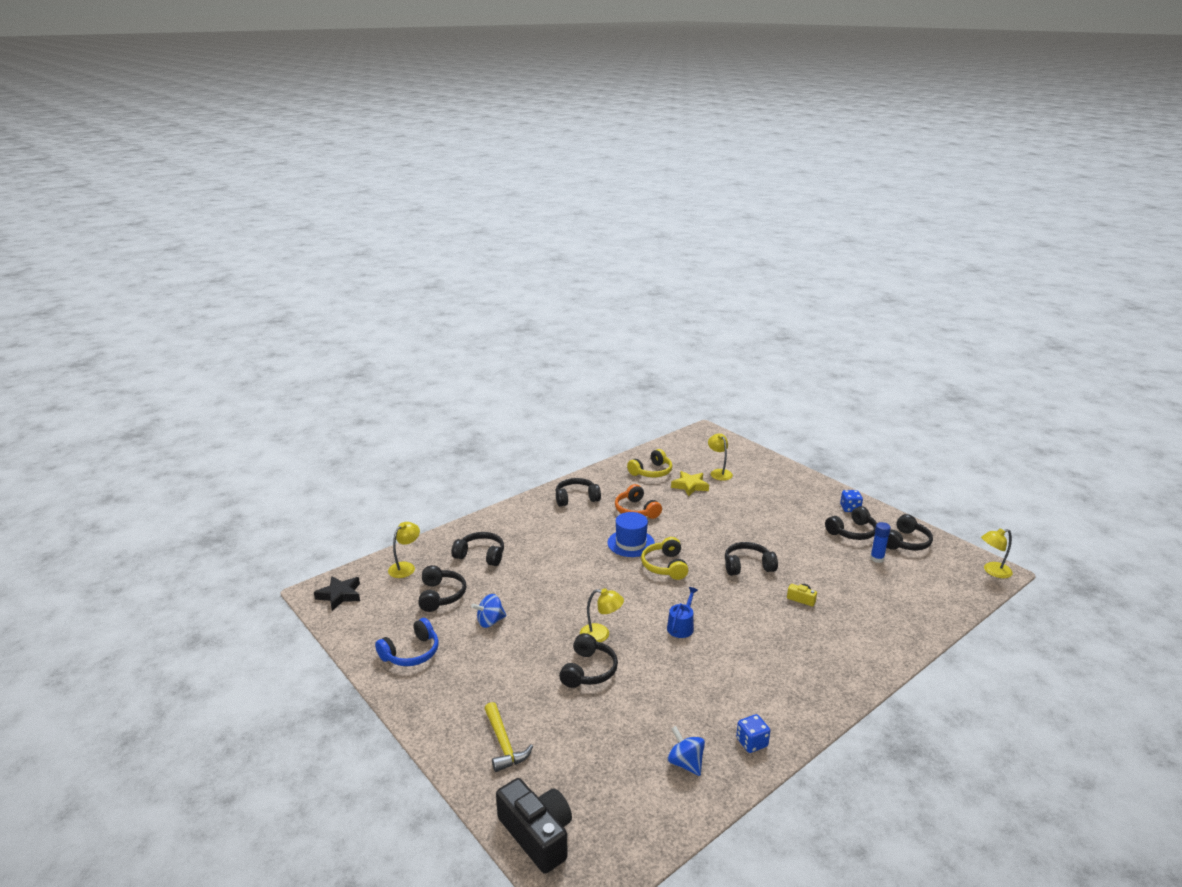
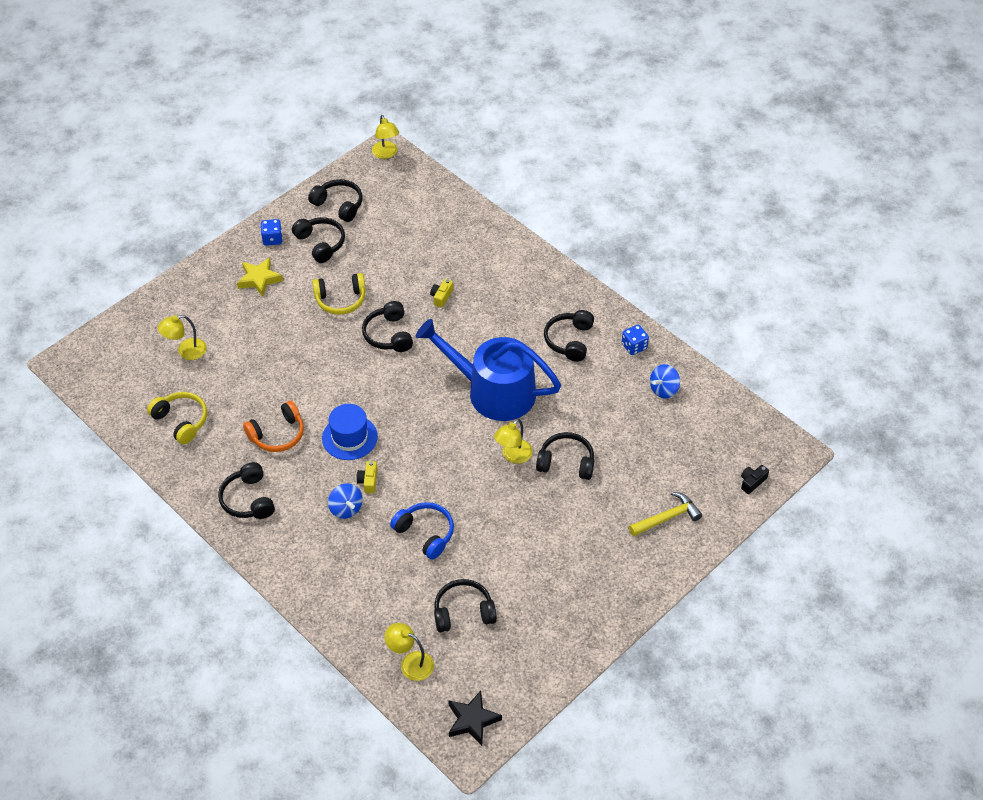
camera: 95 degrees left, 25 degrees up
(411, 653) = (561, 619): blue headphones -> blue headphones (425, 533)
(481, 555) = (382, 586): black headphones -> black headphones (569, 340)
(490, 621) = (503, 555): blue spinning top -> blue spinning top (346, 509)
(537, 835) = (752, 482): black camera -> black camera, size x0.45
(584, 551) = (368, 481): none -> yellow camera
(601, 634) = (513, 456): yellow lamp -> yellow lamp turned 150 degrees counterclockwise
(665, 566) = (393, 405): yellow headphones -> yellow headphones (340, 300)
(681, 626) = (493, 391): blue watering can -> blue watering can, size x2.49
(690, 486) = (219, 381): yellow star -> yellow star (259, 279)
(877, 558) = (369, 232): blue glue stick -> none

